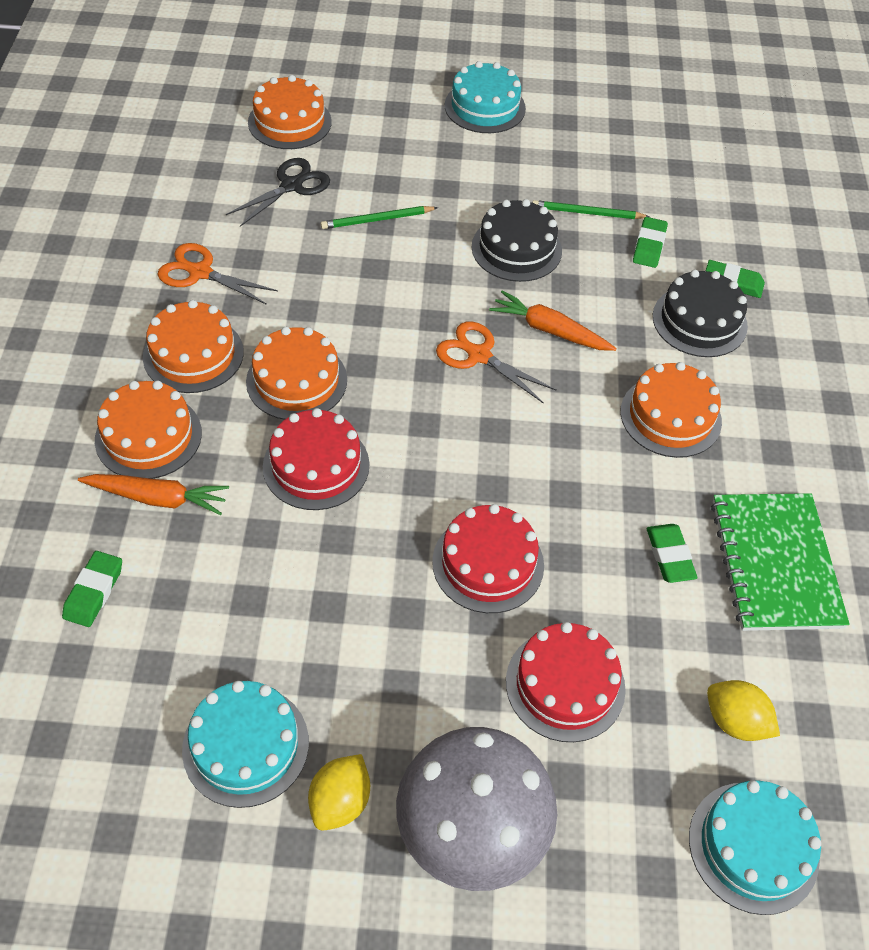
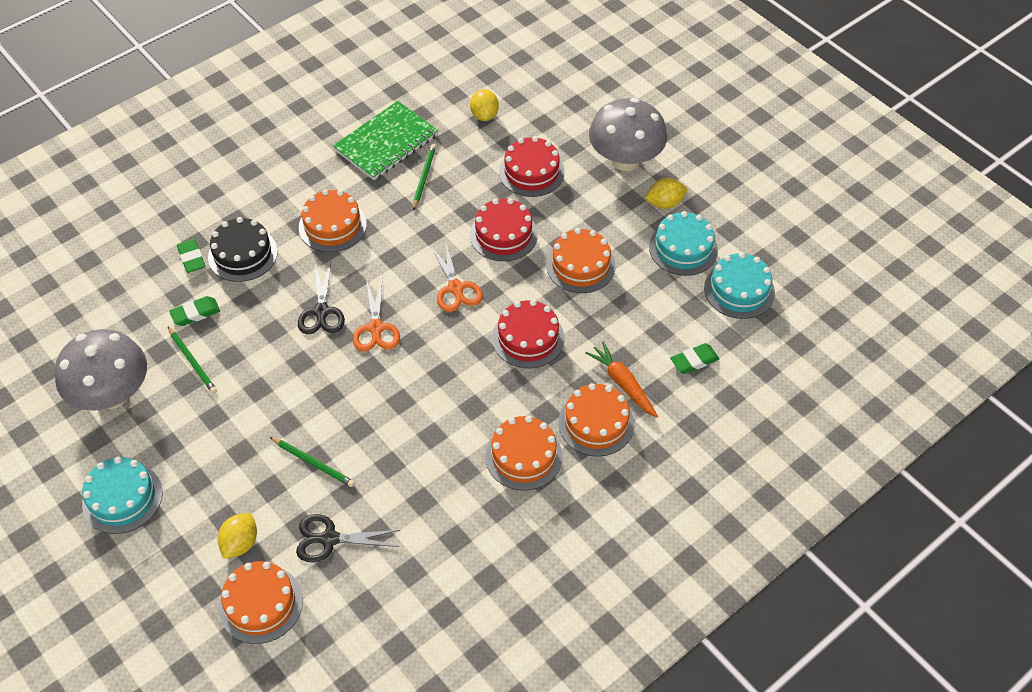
camera: 130 degrees left, 0 degrees up
(200, 272) = (461, 514): orange scissors -> orange scissors (455, 288)
(296, 380) = (486, 392): orange cake -> orange cake (580, 265)
(357, 140) = (240, 543): none -> yellow lemon
(516, 249) = (265, 373): black cake -> none
(549, 330) = (321, 312): orange carrot -> black scissors
(605, 151) = (112, 394): none -> grey mushroom
(670, 556) = (424, 178): green eraser -> green pencil
(753, 847) = (532, 85): turquoise cake -> turquoise cake (739, 290)

